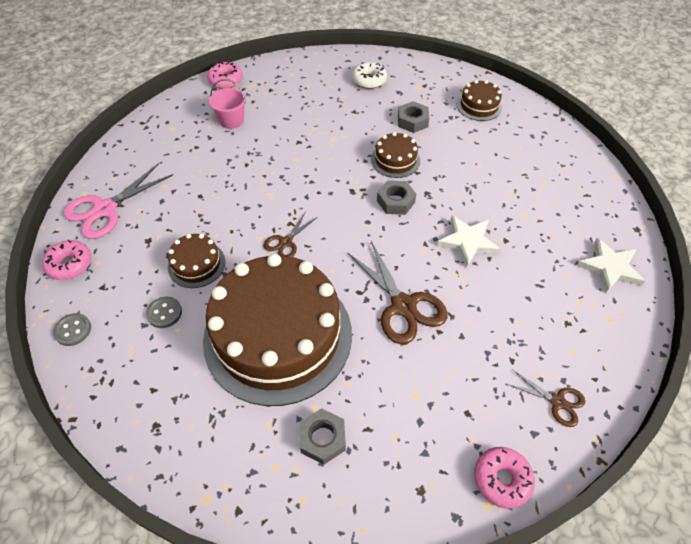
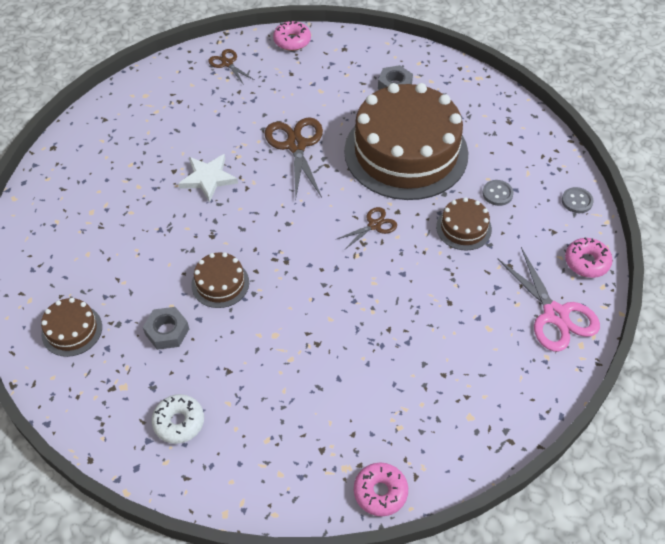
camera: 160 degrees left, 0 degrees up
(104, 209) = (555, 315): pink scissors -> pink scissors turned 90 degrees clockwise
(231, 120) = (390, 405): pink bucket -> none
(395, 201) = (249, 235): grey nut -> none
(610, 267) = (108, 126): white star -> none

